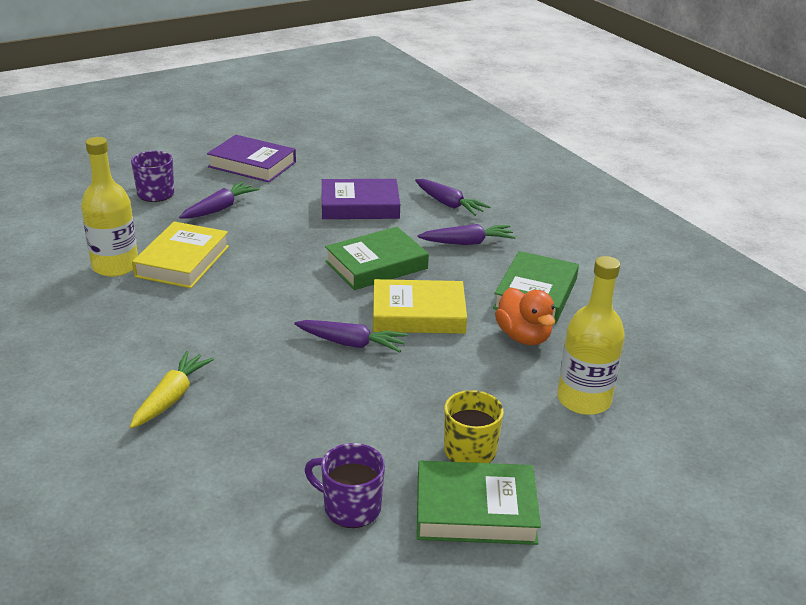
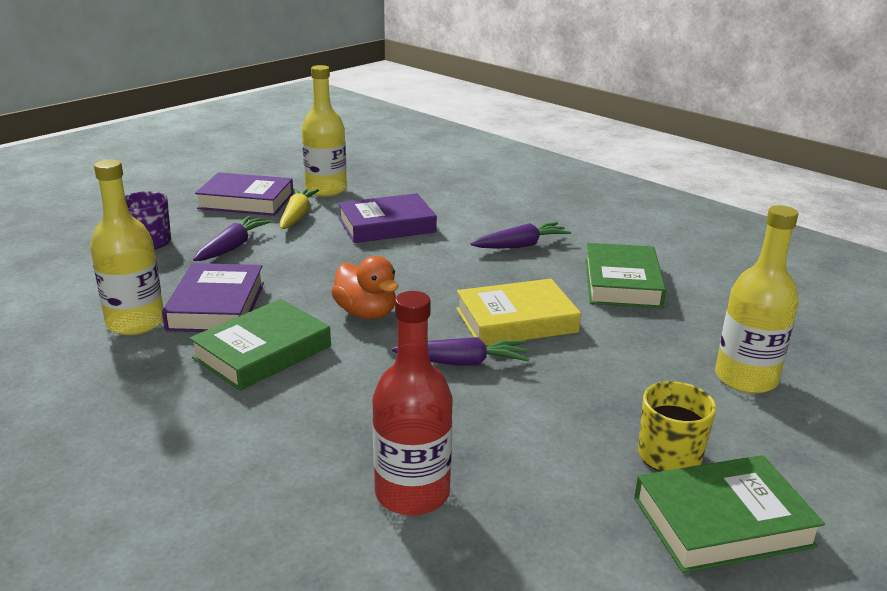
camera: 15 degrees left, 5 degrees down
(171, 397) = (283, 461): yellow carrot -> yellow carrot (297, 216)
(182, 261) = (216, 306): yellow book -> purple book
(252, 440) = (412, 493): none -> red bottle
(326, 162) = (326, 190): none -> yellow bottle
(350, 507) = (580, 551): purple mug -> none
(376, 265) = (440, 279): green book -> green book (262, 352)
(449, 204) = (478, 213): purple carrot -> none
(523, 337) = (640, 326): orange duck -> orange duck (366, 313)

